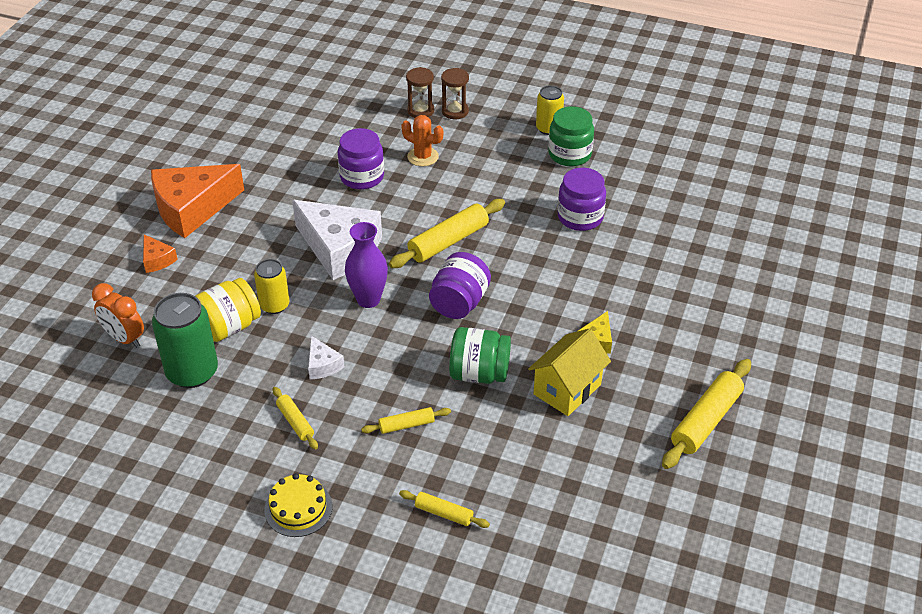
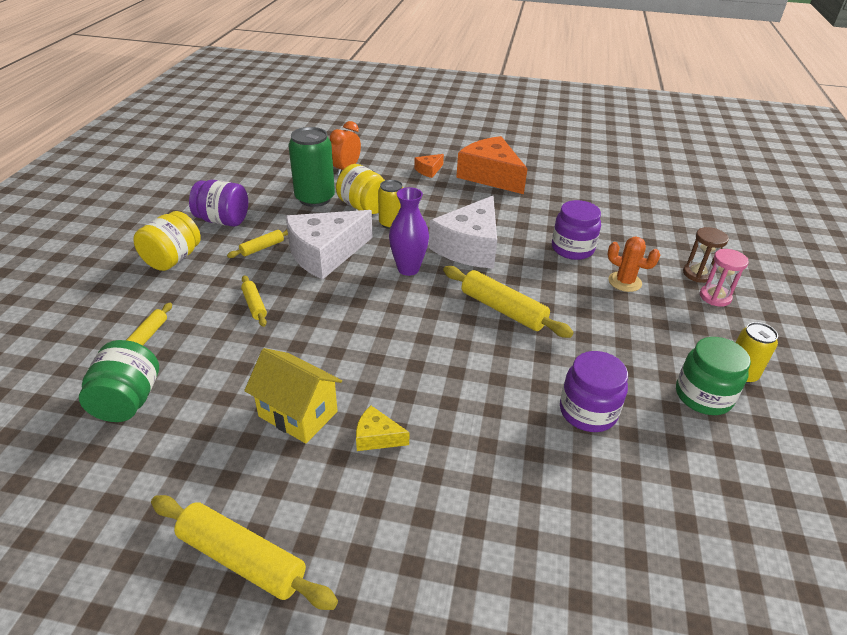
camera: 80 degrees right, 5 degrees down
(298, 508) = (173, 259): yellow cake -> yellow jar
(322, 365) = (325, 254): white cheese -> white cheese, size x2.27
(423, 157) = (624, 282): orange cactus -> orange cactus turned 75 degrees counterclockwise
(455, 111) = (715, 297): brown hourglass -> pink hourglass
(459, 303) = (416, 324): purple jar -> purple jar (223, 221)
(479, 373) = (319, 345): green jar -> green jar (128, 401)

